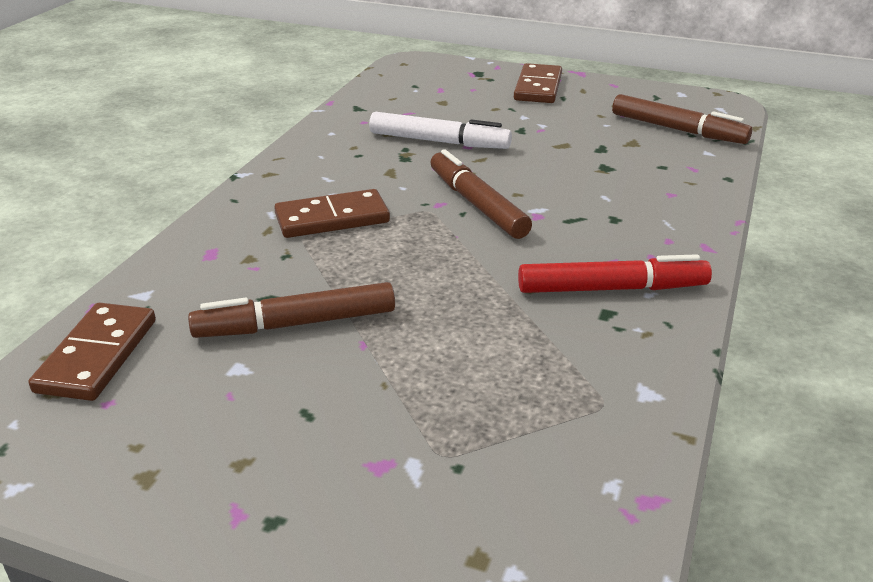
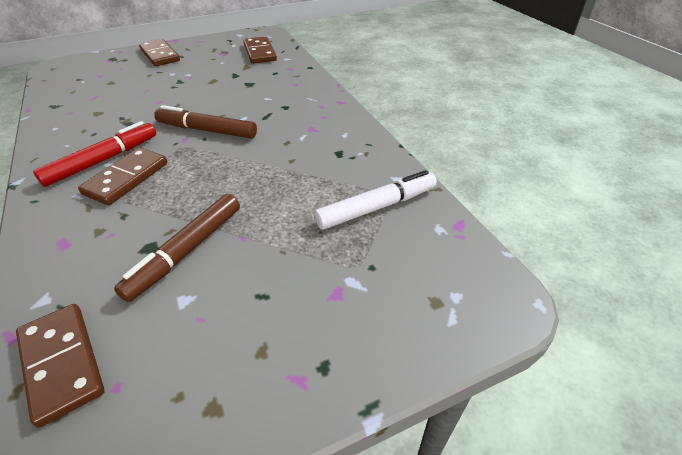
camera: 45 degrees left, 10 degrees up
(439, 142) = (138, 105): white marker -> white marker (377, 207)
(612, 289) = (327, 140): red marker -> red marker (103, 160)
(677, 130) = (260, 52): brown marker -> brown domino

